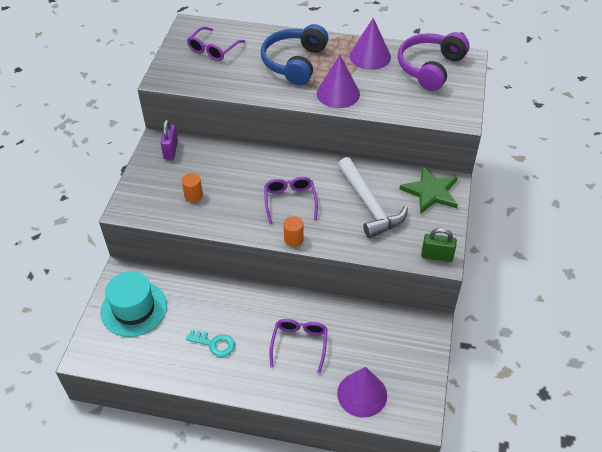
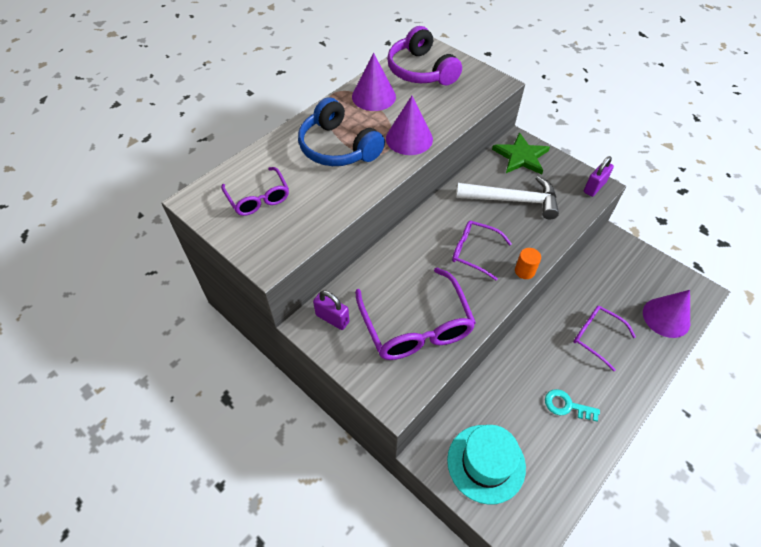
camera: 60 degrees left, 5 degrees up
(193, 195) = (416, 326): orange cylinder -> purple glasses
(214, 344) = (566, 405): turquoise key -> turquoise key turned 120 degrees counterclockwise
(436, 256) = (594, 187): green padlock -> purple padlock

